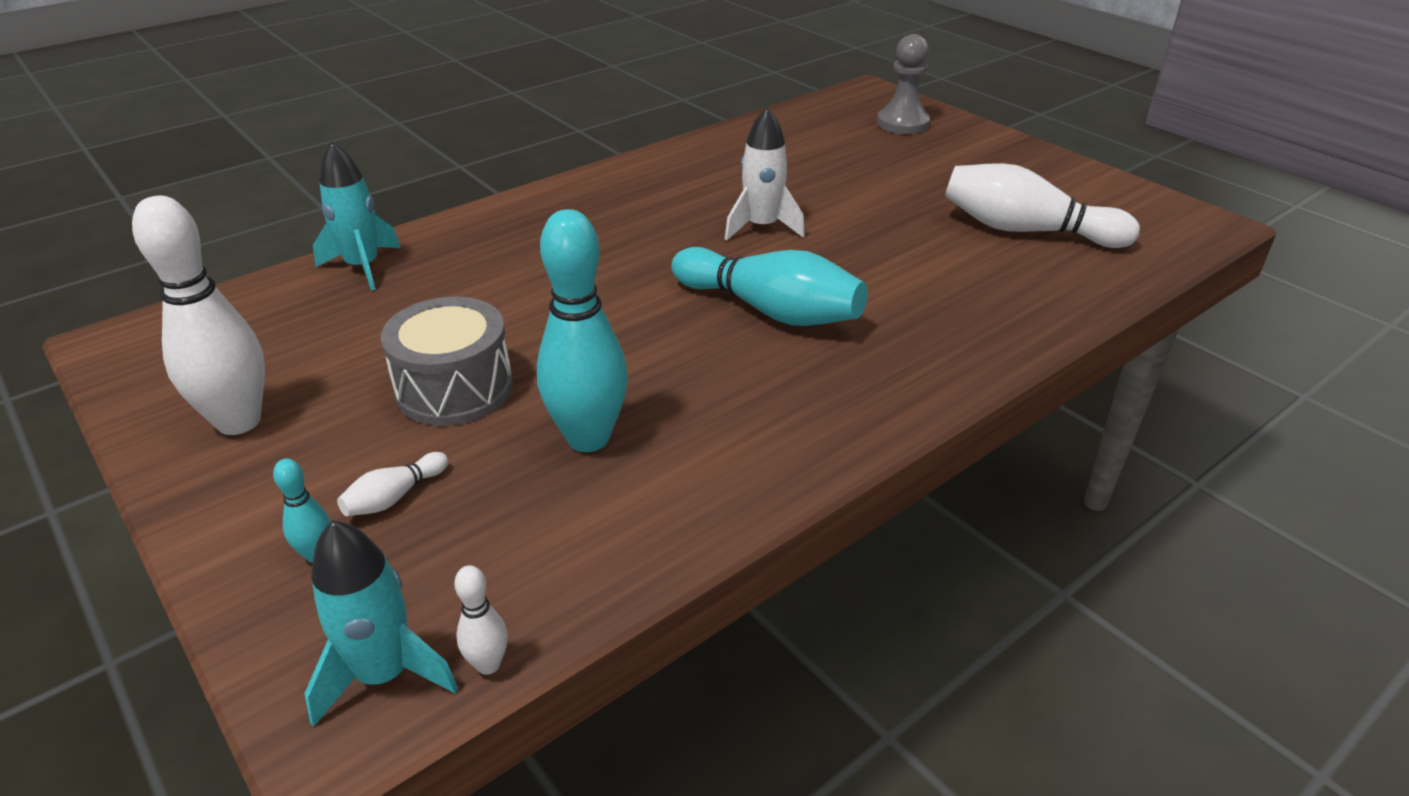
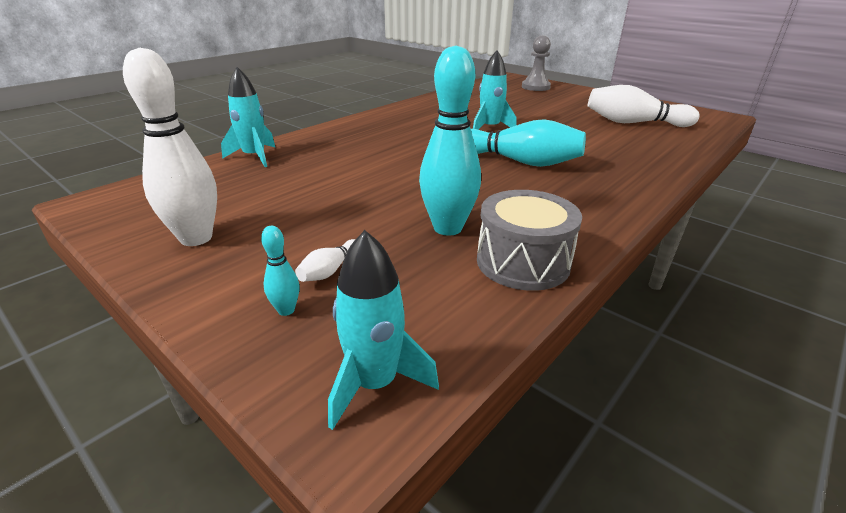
camera: 10 degrees left, 5 degrees down
(454, 388) = (344, 210): grey drum -> grey drum (523, 262)
(488, 664) = (453, 366): white bowling pin -> none
(762, 227) = (490, 128): white rocket -> turquoise rocket

